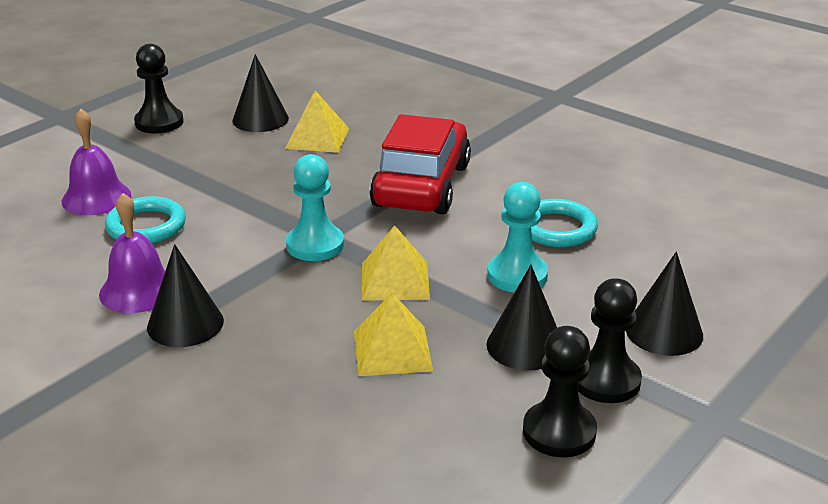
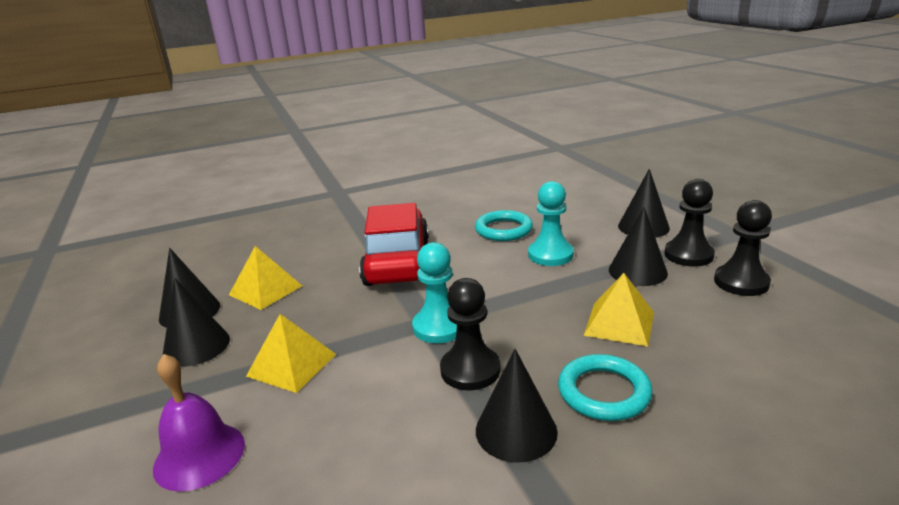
camera: 60 degrees left, 5 degrees down
(138, 290) = (429, 454): purple bell -> none
(146, 226) = (305, 425): turquoise ring -> turquoise ring (603, 392)
(159, 122) = (99, 375): black pawn -> black pawn (470, 370)
(215, 143) = (196, 346): none -> black cone
(395, 280) = (522, 302): yellow pyramid -> yellow pyramid (291, 365)
(421, 185) = (397, 262): red car -> red car turned 45 degrees clockwise

